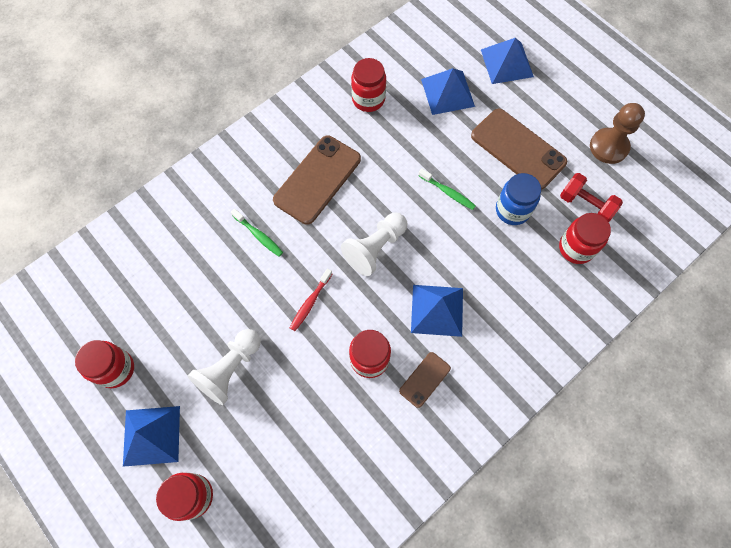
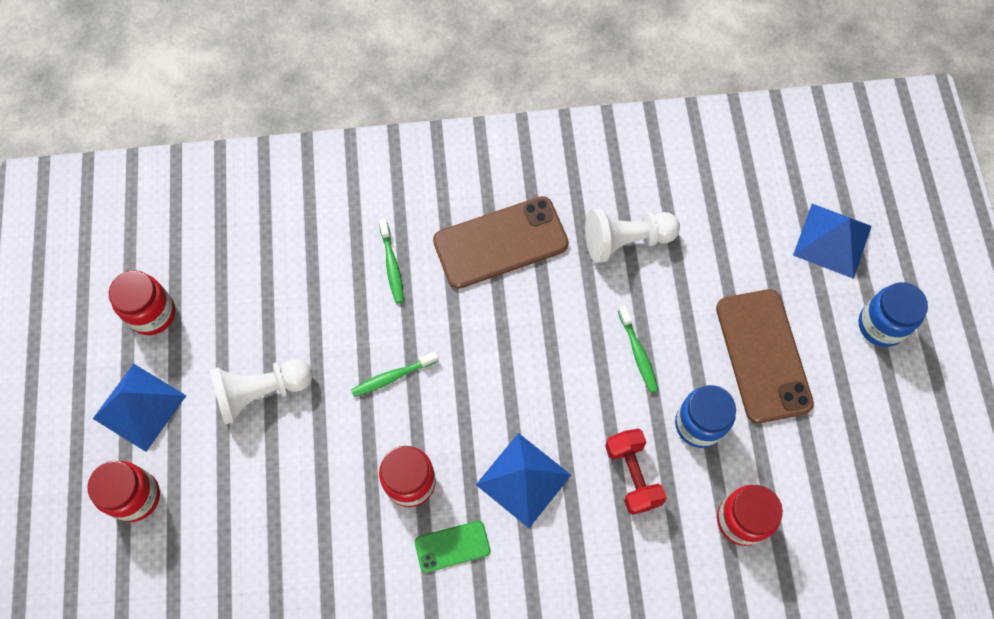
camera: 35 degrees right, 0 degrees up
(310, 303) = (392, 377): red toothbrush -> green toothbrush
(368, 99) = (628, 183): red jar -> none
(375, 248) = (507, 363): white pawn -> white pawn (626, 240)
(425, 379) = (452, 546): brown phone -> green phone
(447, 92) = (729, 232): blue pyramid -> none
(567, 93) = (881, 325): none -> blue jar
(585, 205) = (794, 477): red dumbbell -> red dumbbell (632, 475)
(608, 147) = (881, 426): brown pawn -> none

